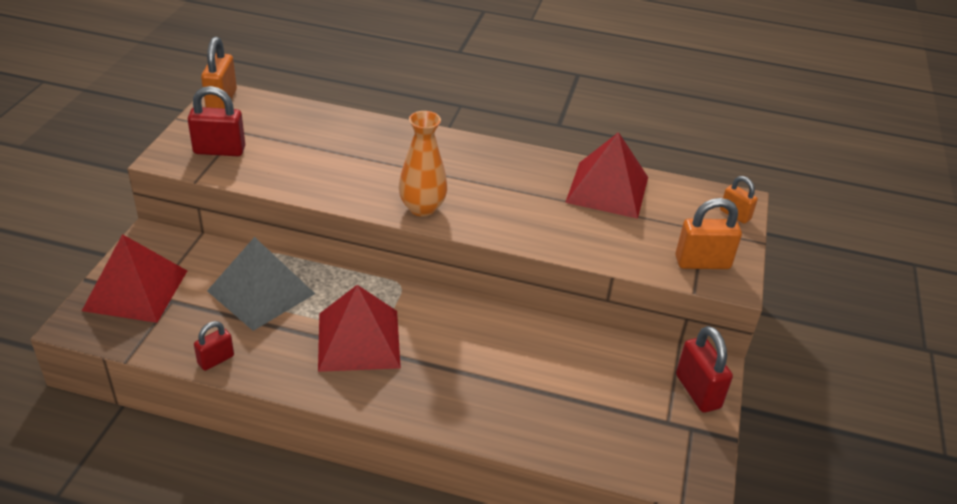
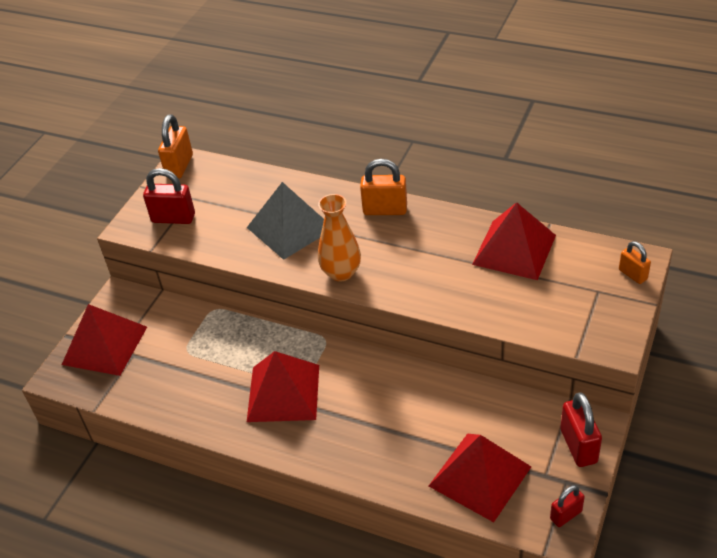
camera: 15 degrees right, 5 degrees up
(216, 360) = (164, 410): red padlock -> red padlock (566, 515)
(261, 292) = (206, 347): grey pyramid -> grey pyramid (290, 228)
(596, 424) = (480, 476): none -> red pyramid
(702, 262) = (590, 326): orange padlock -> orange padlock (385, 210)

